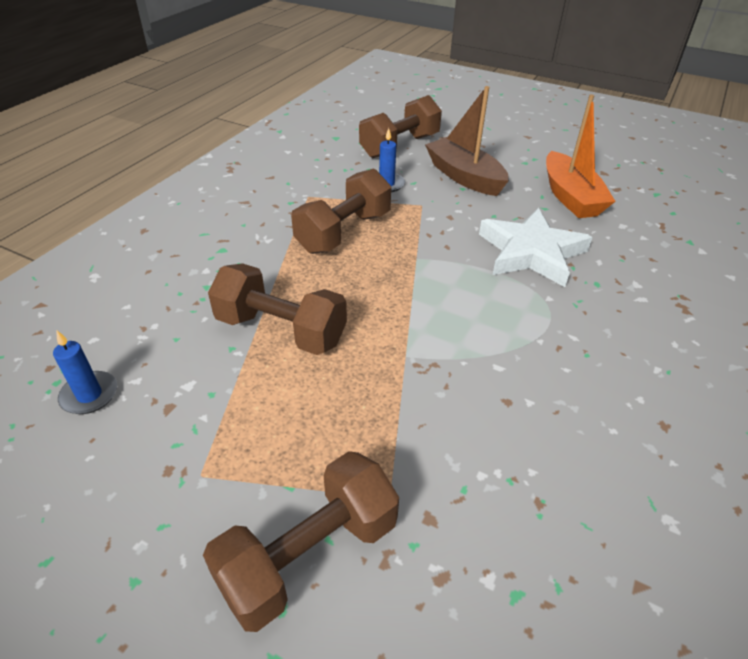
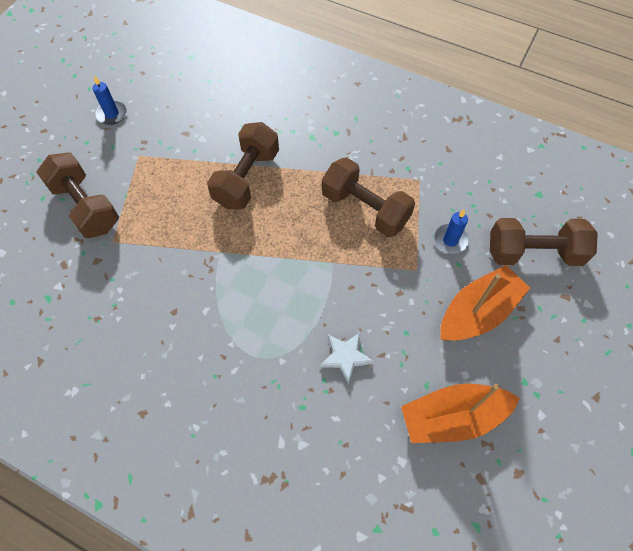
camera: 90 degrees right, 20 degrees up
(89, 395) = (197, 97): blue candle -> blue candle (112, 114)
(399, 146) = (533, 253): brown dumbbell -> brown dumbbell turned 45 degrees counterclockwise
(464, 177) = (478, 312): brown boat -> orange boat
(531, 252) = (345, 357): white star -> white star, size x0.52

